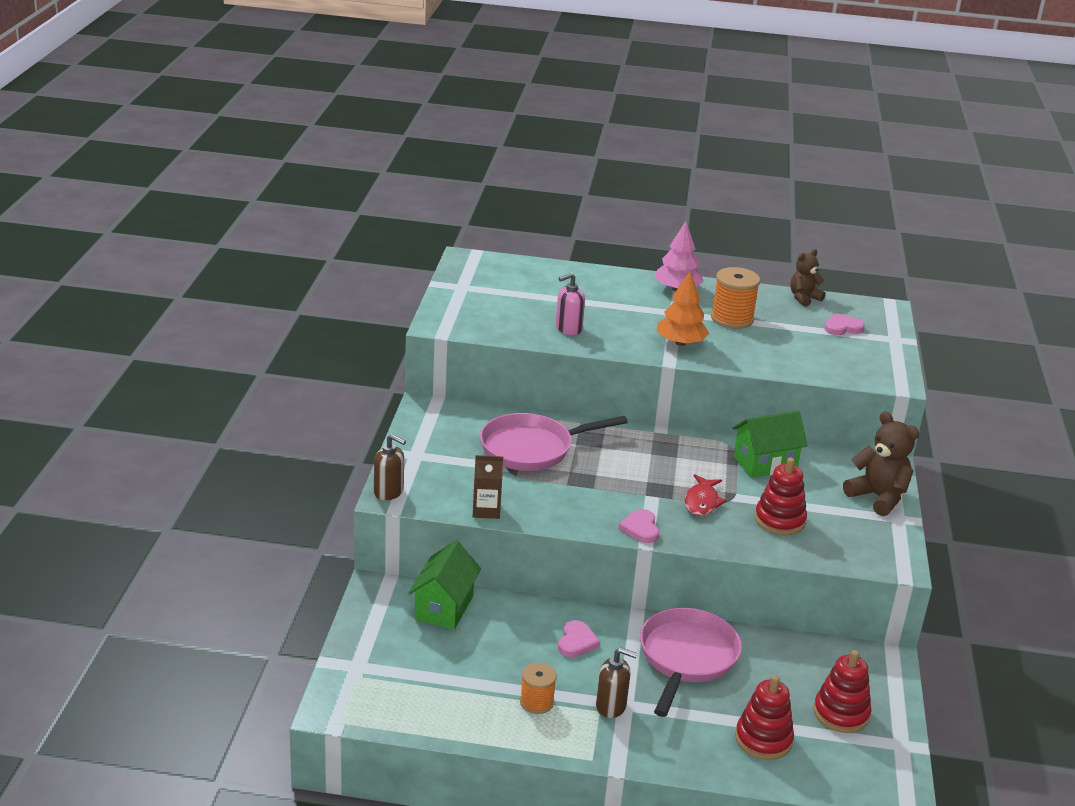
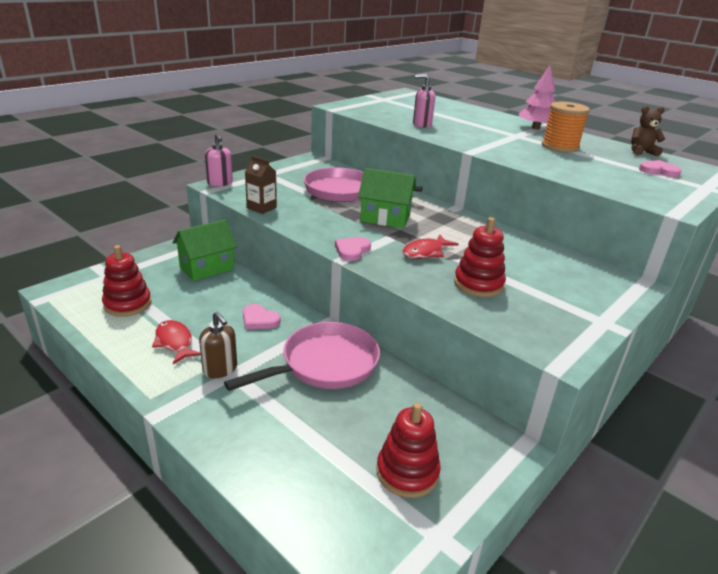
camera: 35 degrees right, 0 degrees up
(389, 492) = (220, 183): brown soap dispenser -> pink soap dispenser
(537, 702) = (175, 342): orange spool -> red fish
(576, 642) = (259, 319): pink heart -> pink heart turned 75 degrees clockwise
(680, 343) = (496, 146): orange tree -> none
(763, 739) = (305, 456): red stacking toy -> red stacking toy (127, 304)
(765, 463) = (514, 248): green house -> green house (385, 218)
(878, 497) = (599, 301): brown teddy bear -> none

